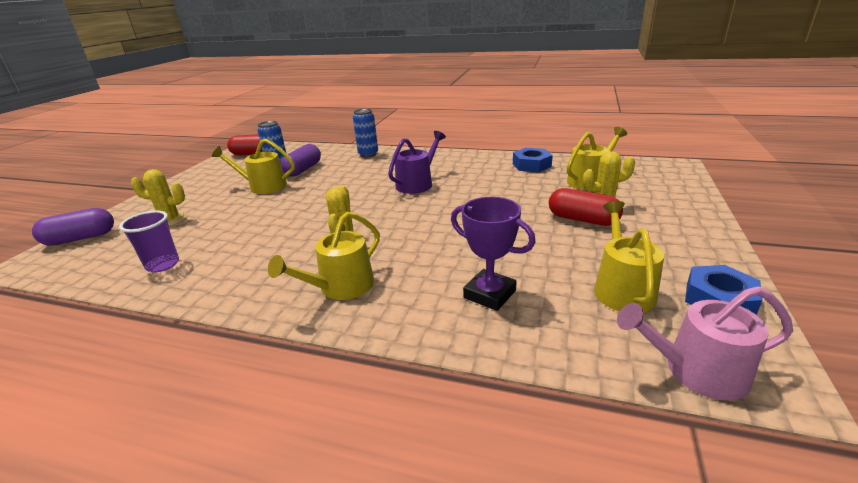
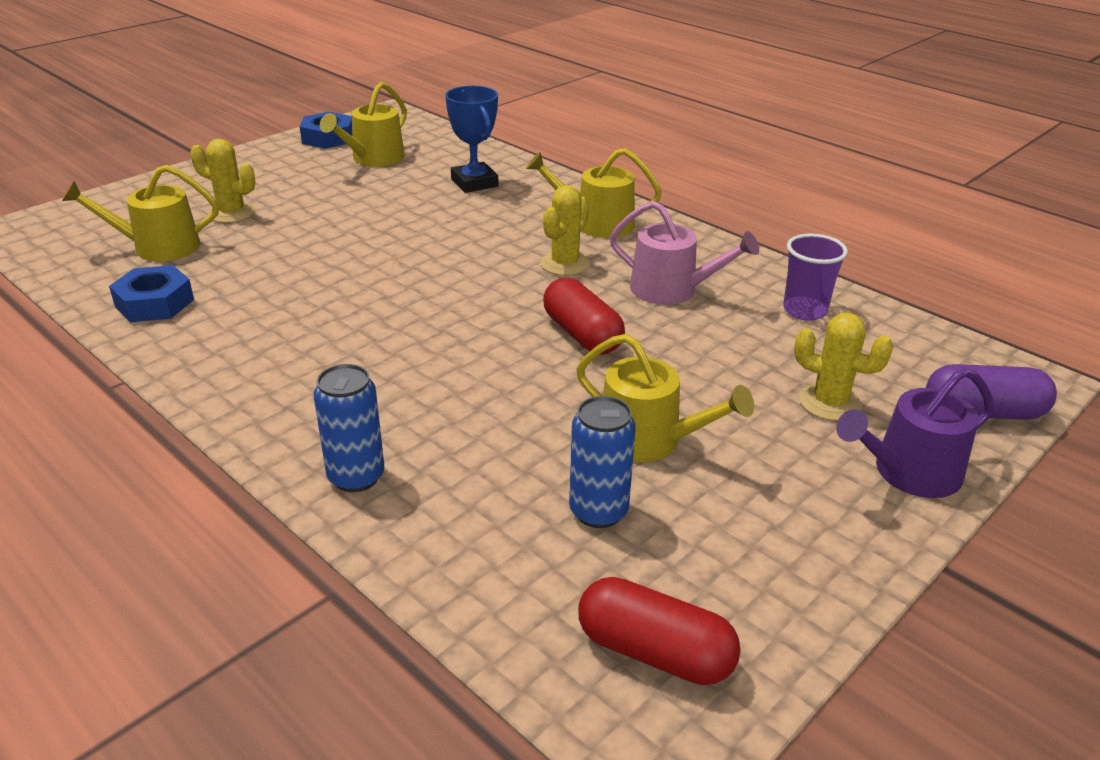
camera: 155 degrees left, 5 degrees up
(303, 170) = (542, 473): purple capsule -> none
(341, 287) = (596, 223): yellow watering can -> yellow watering can turned 150 degrees counterclockwise
(417, 184) = (374, 332): purple watering can -> purple watering can (909, 473)
(489, 294) = (474, 183): purple trophy -> blue trophy
(582, 219) = (283, 208): red capsule -> red capsule (582, 334)
(697, 371) = (415, 124): pink watering can -> pink watering can (671, 290)

